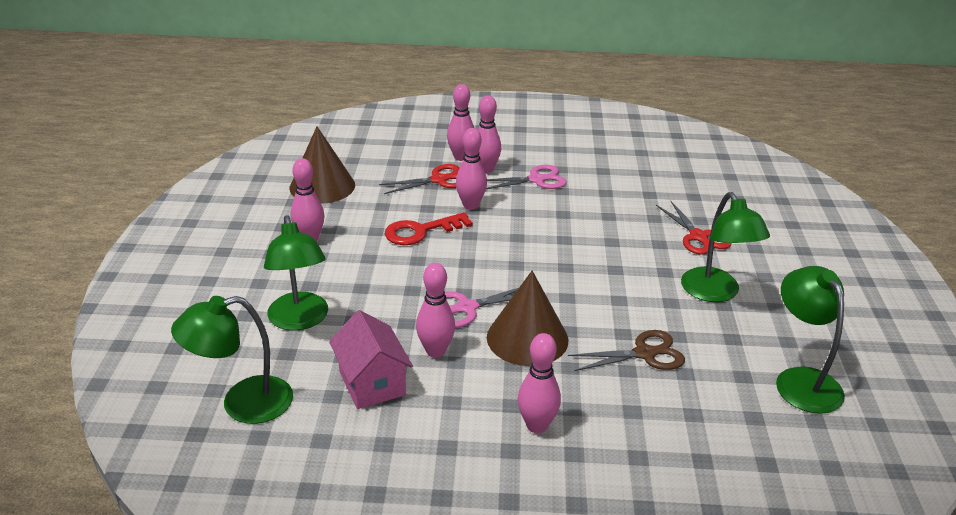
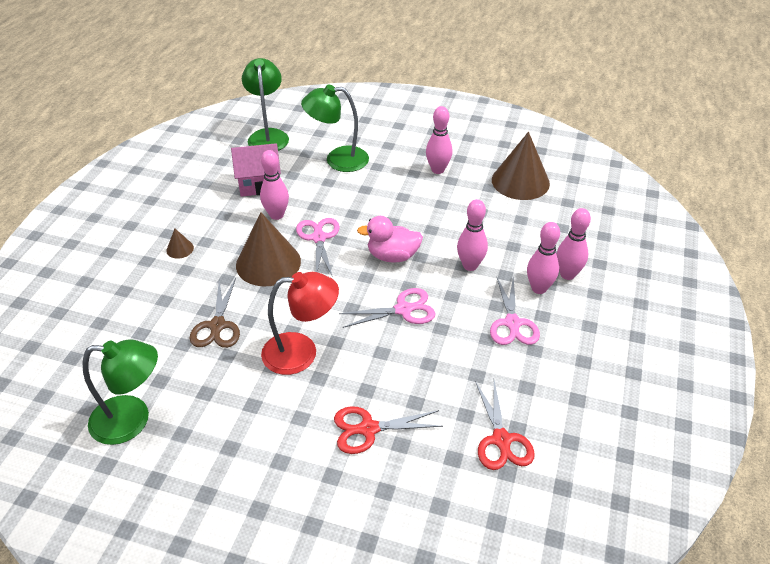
camera: 105 degrees right, 10 degrees up
(421, 231) = (433, 228): red key -> none
(438, 180) = (522, 252): red scissors -> red scissors (501, 440)
(476, 252) = (392, 256): none -> pink duck
(537, 425) = (180, 249): pink bowling pin -> brown cone
(551, 236) = (403, 309): none -> pink scissors
(642, 287) = (301, 352): none -> red lamp
(715, 293) = (271, 405): green lamp -> none

